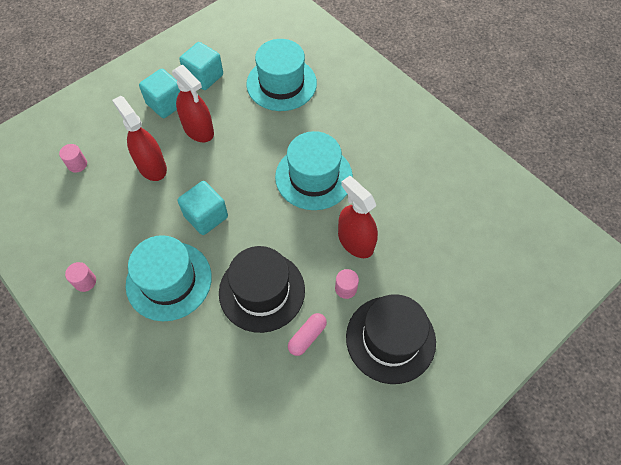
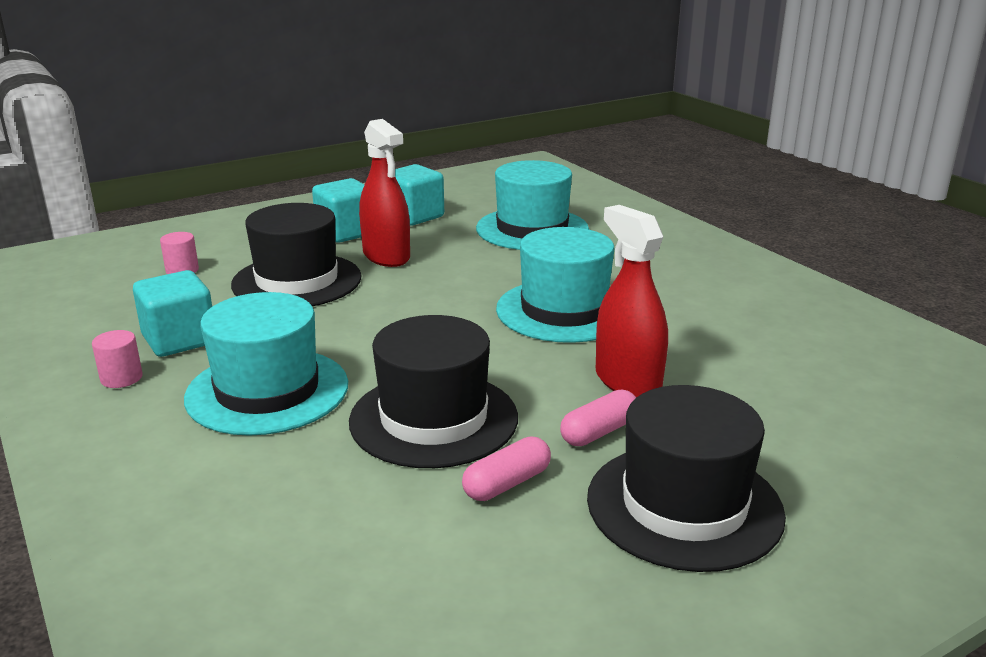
camera: 10 degrees right, 35 degrees down
(152, 167) = (297, 281): red spray bottle -> black hat
(206, 216) = (364, 332): turquoise cube -> turquoise cube (179, 340)
(345, 288) = (599, 432): pink cylinder -> pink capsule

